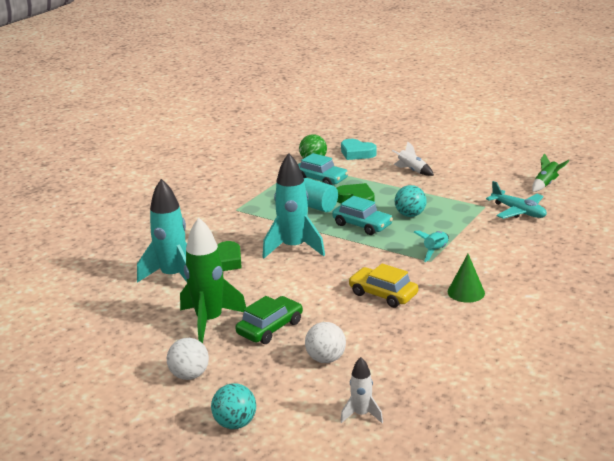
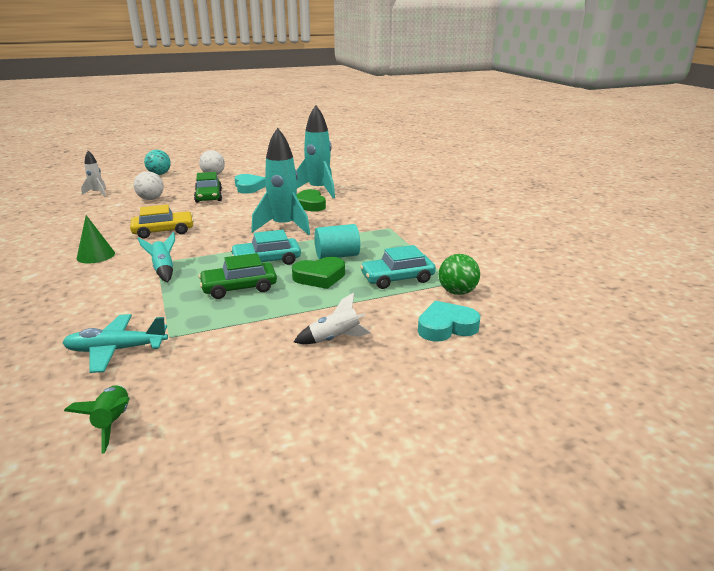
camera: 125 degrees right, 0 degrees up
(209, 321) = (249, 187): green rocket -> turquoise heart
(410, 215) = (239, 288): turquoise ball -> green car

